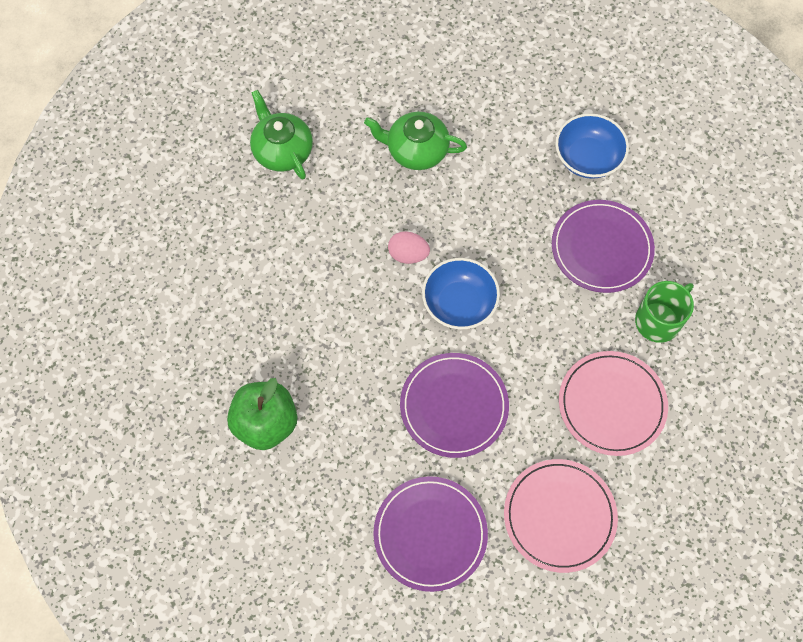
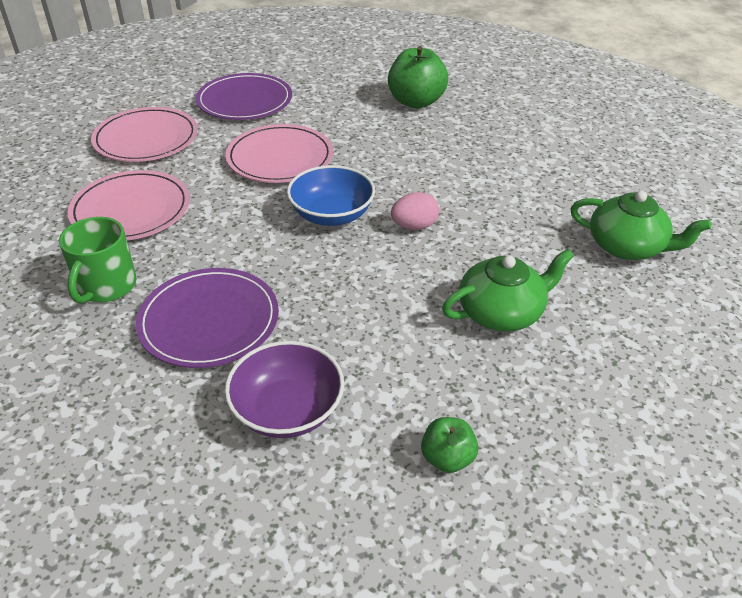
camera: 145 degrees right, 25 degrees down
(454, 406) = (280, 158): purple plate -> pink plate
(523, 87) = (447, 458): none -> green apple
(587, 158) = (287, 410): blue bowl -> purple bowl

